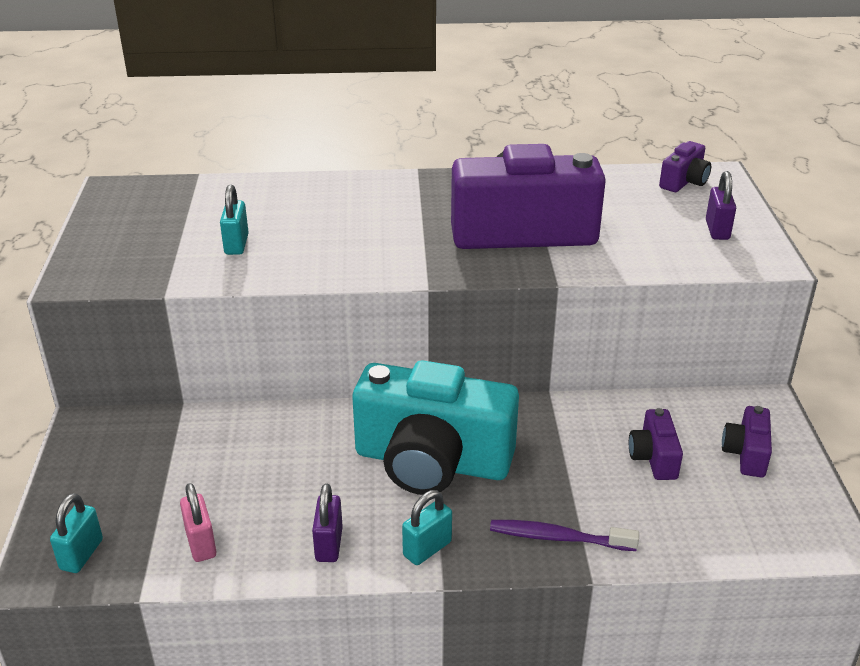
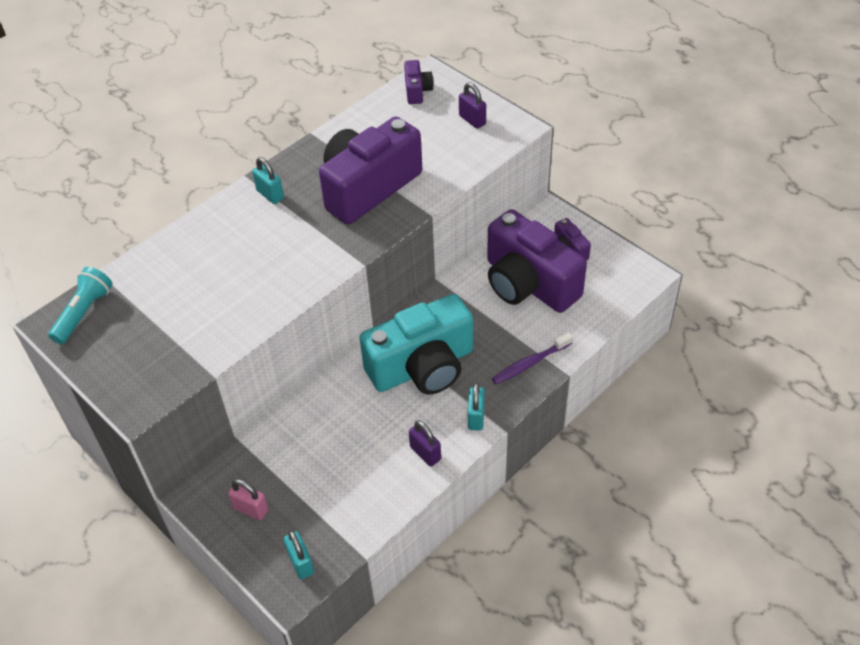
camera: 40 degrees left, 15 degrees up
(145, 194) = (84, 313): none -> turquoise flashlight
(201, 544) = (358, 505): pink padlock -> pink padlock (251, 509)
(236, 244) = (207, 310): turquoise padlock -> turquoise padlock (270, 194)
(653, 458) = (528, 284): purple camera -> purple camera, size x2.30

